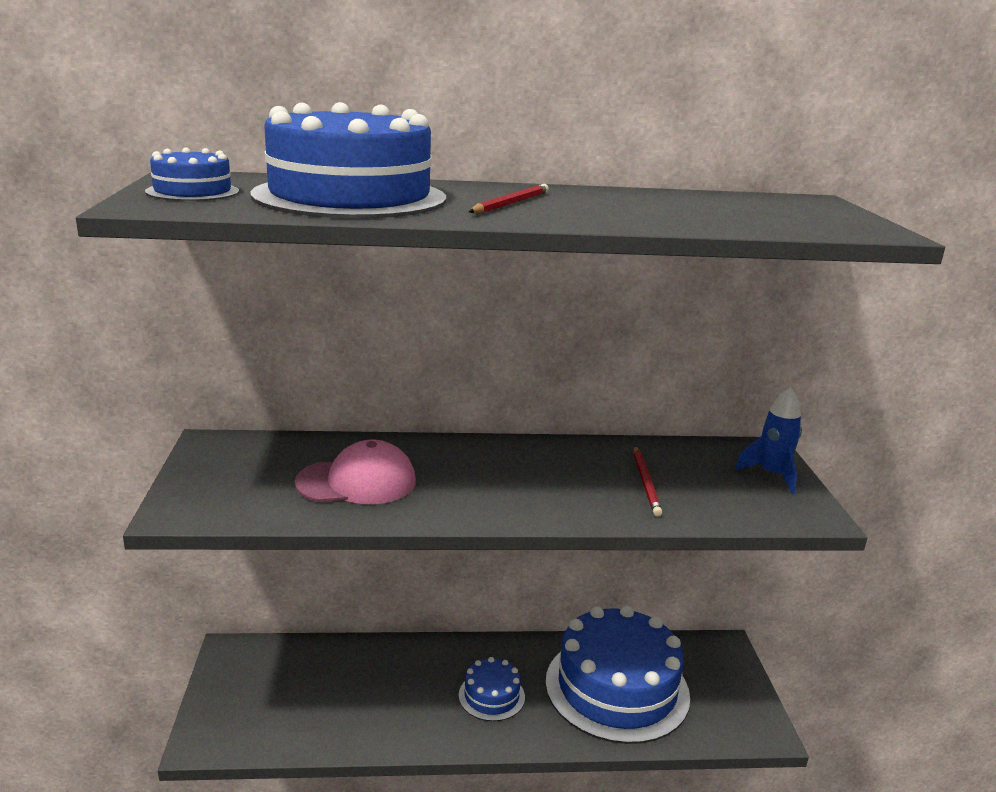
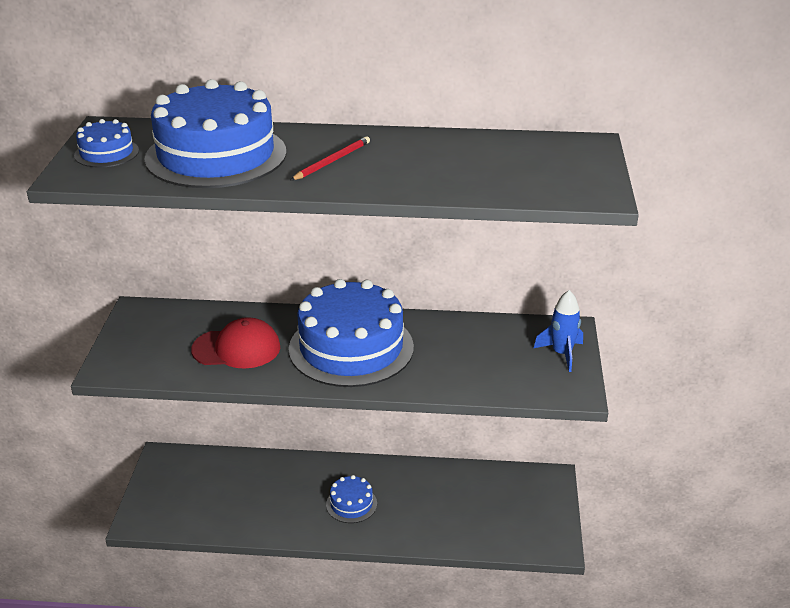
camera: 10 degrees right, 10 degrees up
(357, 482) = (236, 348): pink cap -> red cap
(617, 688) = (451, 505): blue cake -> blue cake (351, 348)
(646, 483) = (455, 357): red pencil -> none

